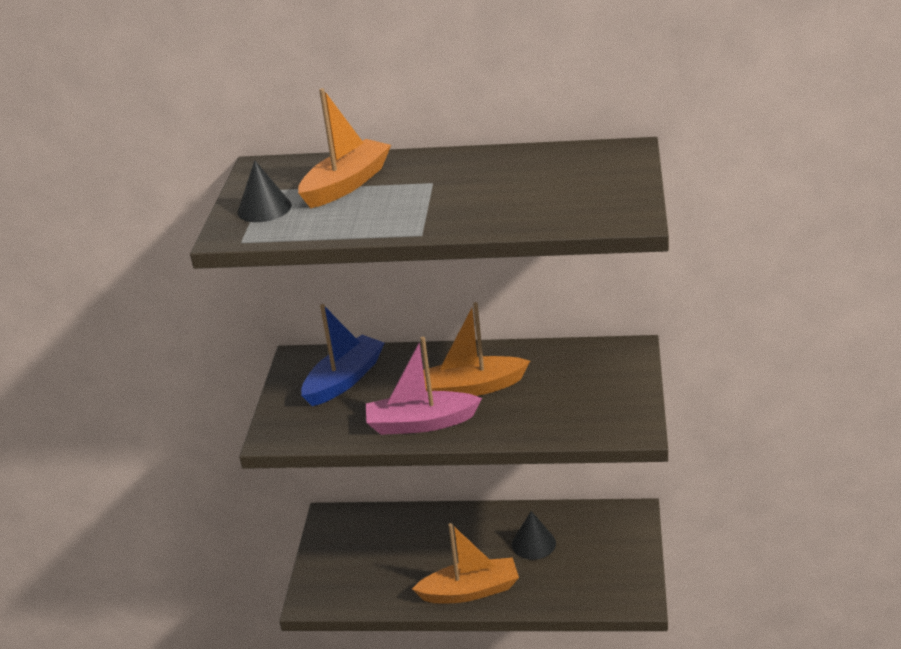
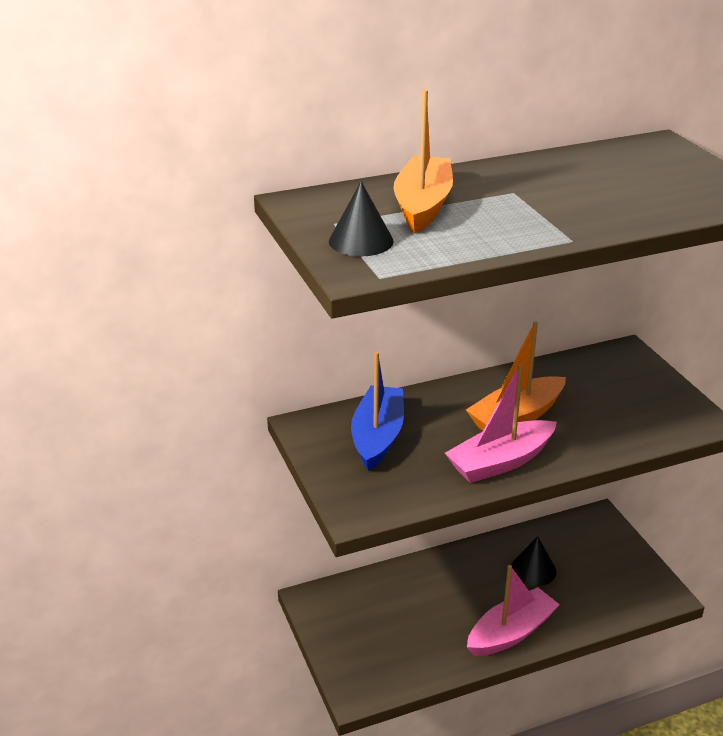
camera: 30 degrees left, 0 degrees up
(470, 591) = (510, 633): orange boat -> pink boat

